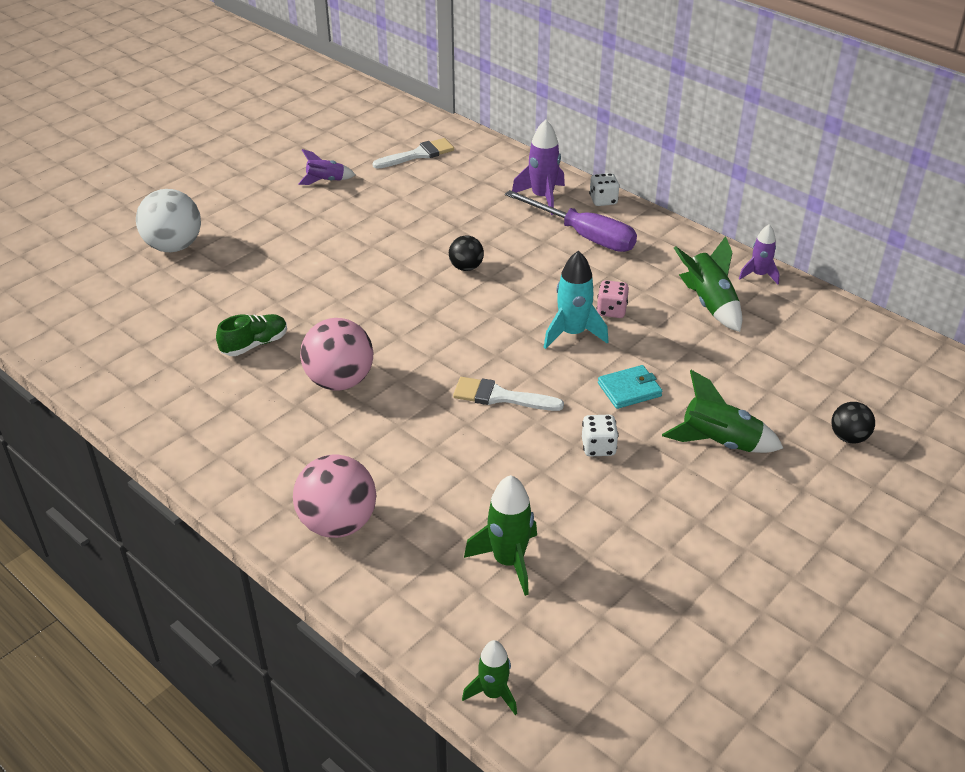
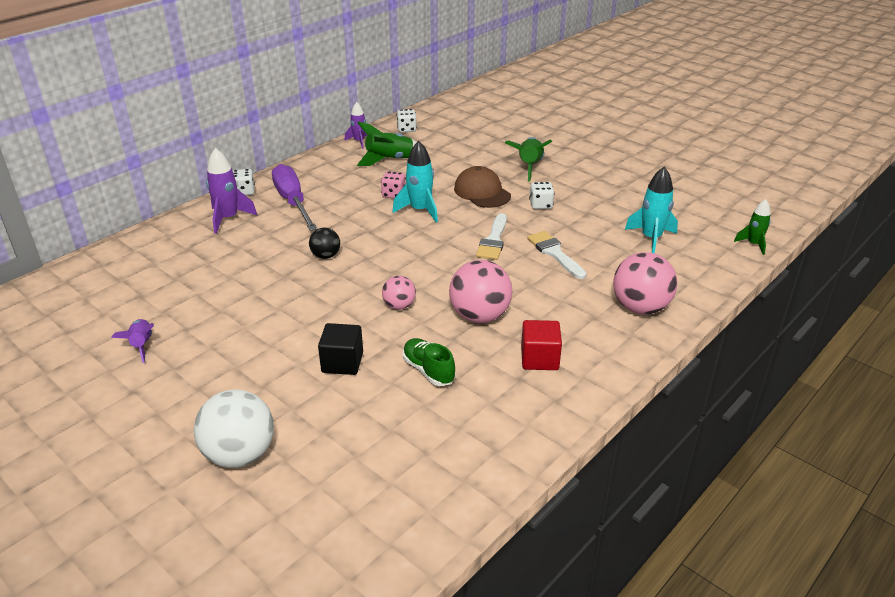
camera: 90 degrees left, 5 degrees down
(256, 424) = (539, 359): none -> red cube
(278, 290) = (342, 362): none -> black cube
(366, 322) = (399, 306): none -> pink ball
(418, 154) = (118, 285): white brush -> white brush (554, 253)
(508, 561) = (651, 238): green rocket -> turquoise rocket
(583, 235) = (293, 202): purple screwdriver -> purple screwdriver turned 60 degrees counterclockwise
(629, 389) = (482, 192): turquoise wallet -> brown cap
(814, 316) = (406, 129): none -> white dice
(848, 437) = (519, 131): black ball -> none

